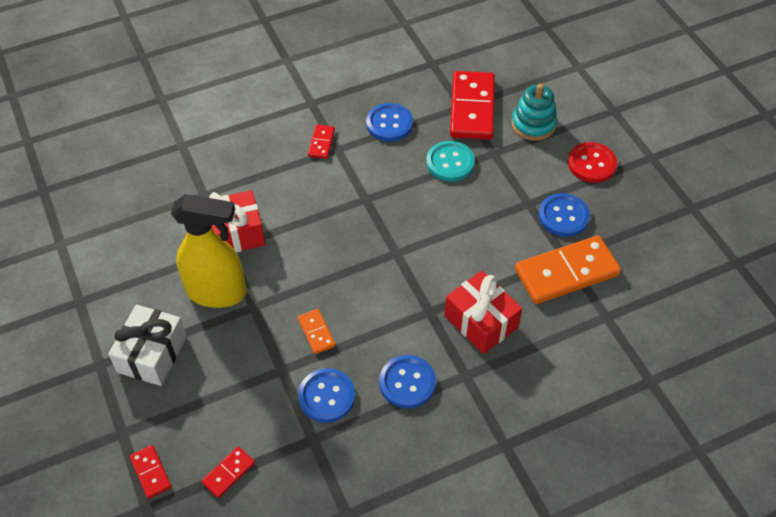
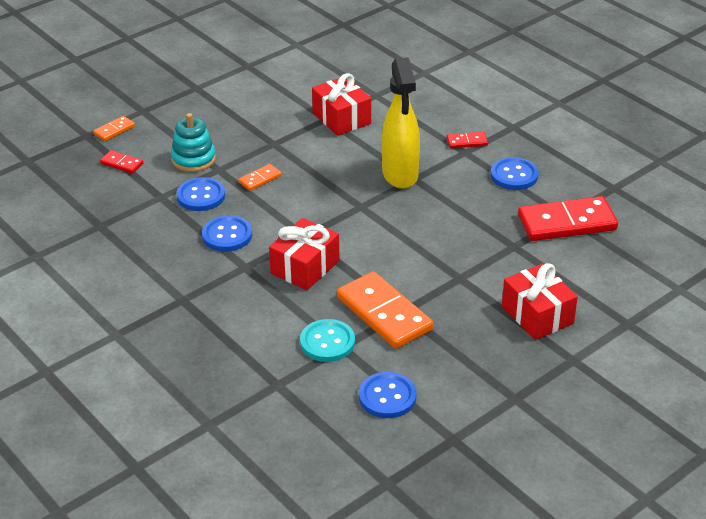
camera: 75 degrees right, 15 degrees down
(150, 472) = (114, 130): red domino -> orange domino
(152, 354) = (212, 107): white gift -> none
(217, 293) = (279, 123): yellow spray bottle -> yellow spray bottle (400, 175)
(450, 162) = (485, 220): turquoise button -> turquoise button (327, 342)
(533, 124) = (569, 267): turquoise stacking toy -> turquoise stacking toy (193, 159)
(563, 216) = (454, 303): blue button -> blue button (387, 397)
(591, 164) = (537, 315): red button -> red gift

